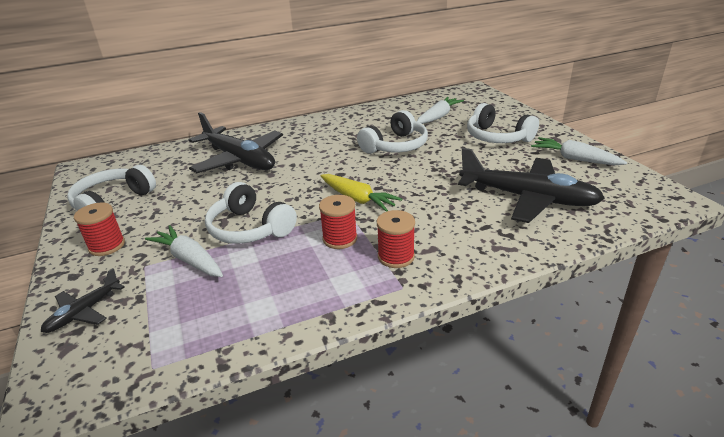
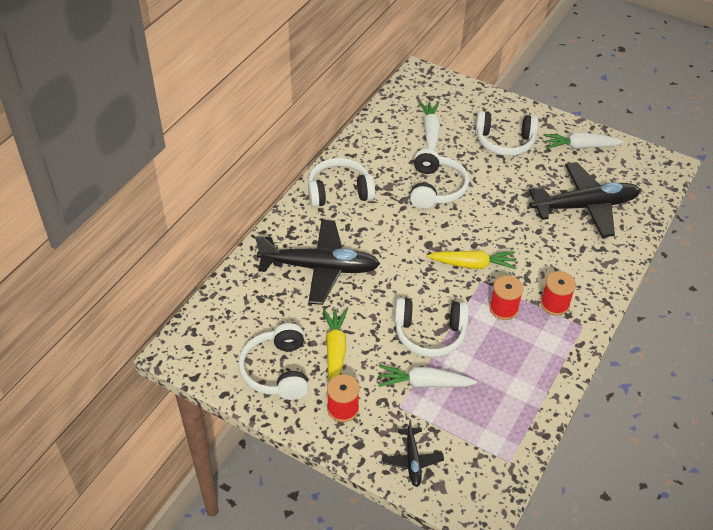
camera: 40 degrees left, 15 degrees up
(167, 207) = (335, 350): none -> yellow carrot
(319, 127) = (339, 191): none -> white headphones

